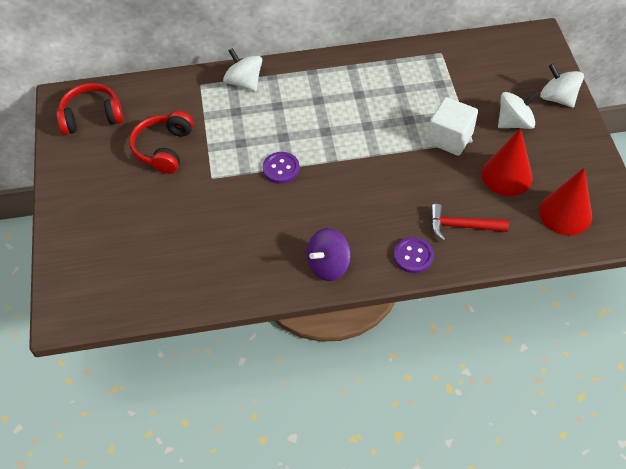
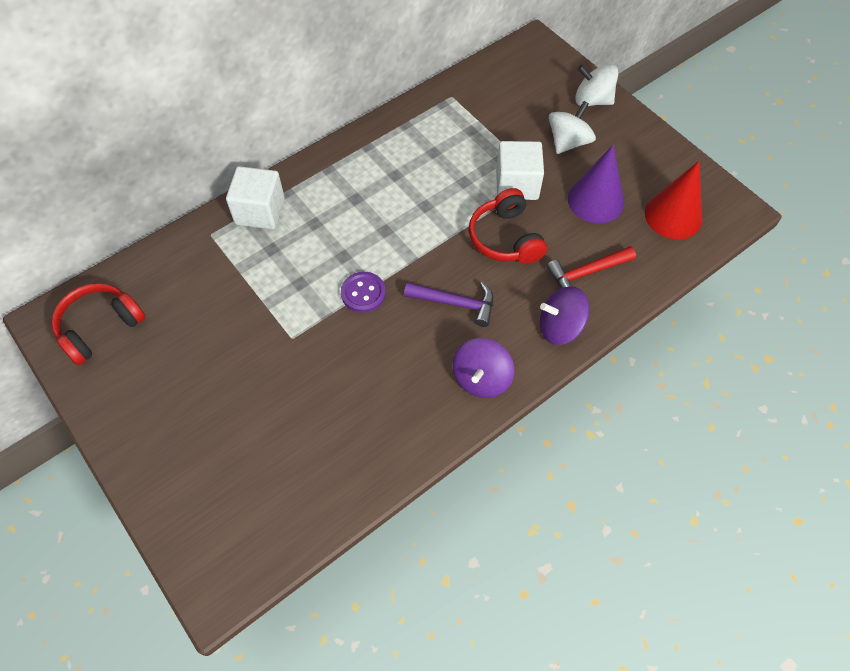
camera: 30 degrees left, 5 degrees up
(164, 148) = (214, 328): red headphones -> red headphones (505, 238)
(244, 82) = (260, 211): white spinning top -> white cube
(344, 204) = (455, 303): none -> purple hammer
(413, 256) = (560, 327): purple button -> purple spinning top
(507, 175) = (595, 200): red cone -> purple cone

